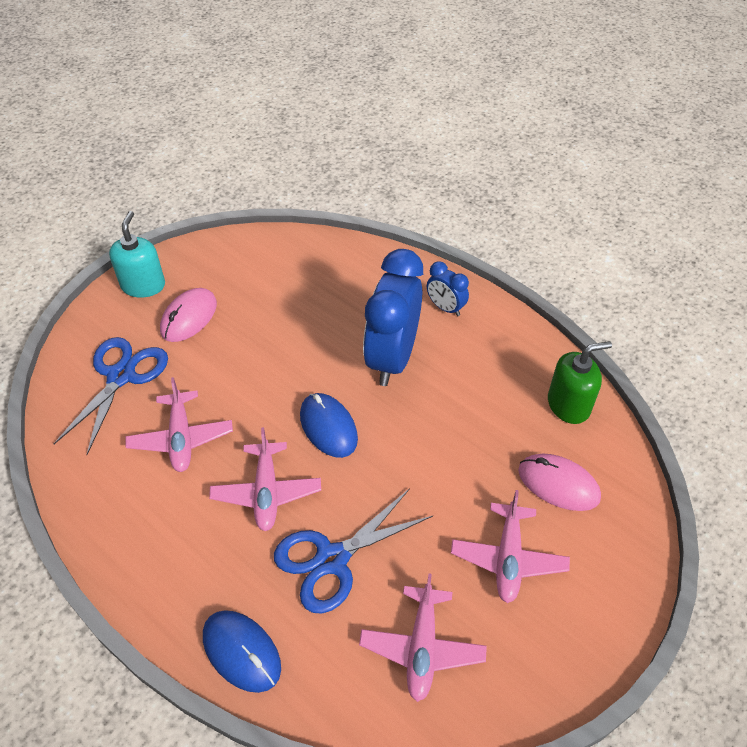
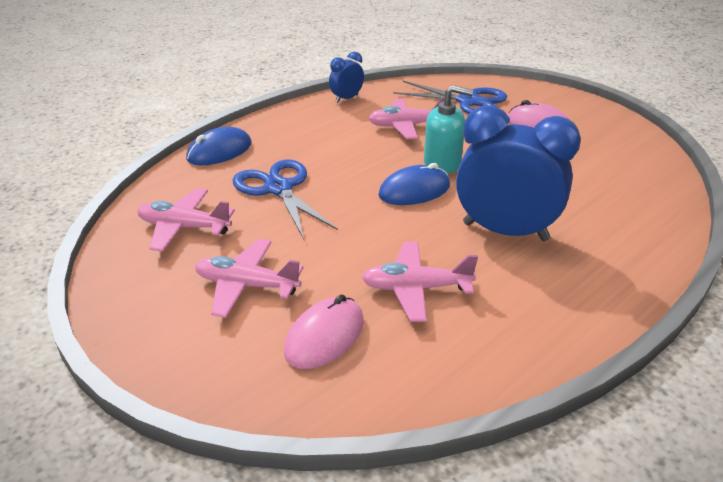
camera: 95 degrees right, 15 degrees down
(143, 285) = (572, 105): turquoise soap dispenser -> turquoise soap dispenser (442, 163)
(266, 492) = (349, 161): pink plane -> pink plane (416, 288)
(445, 308) = (595, 276): blue clock -> blue clock (346, 98)
(568, 405) = (442, 366): green soap dispenser -> none

